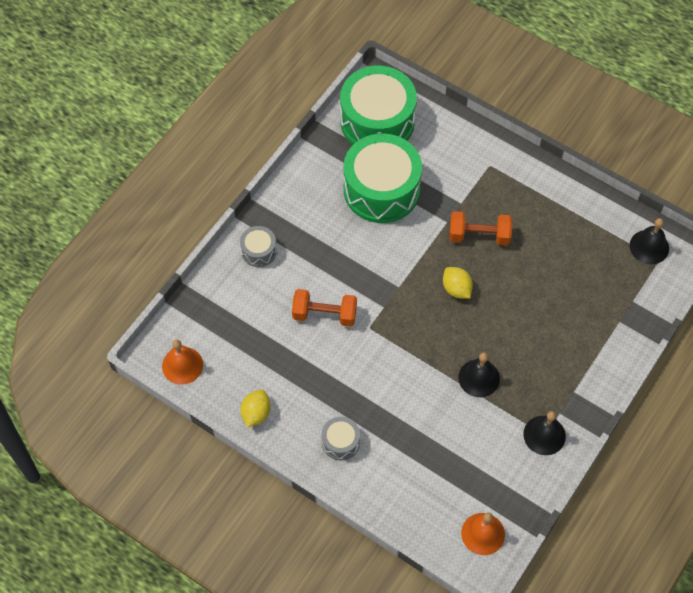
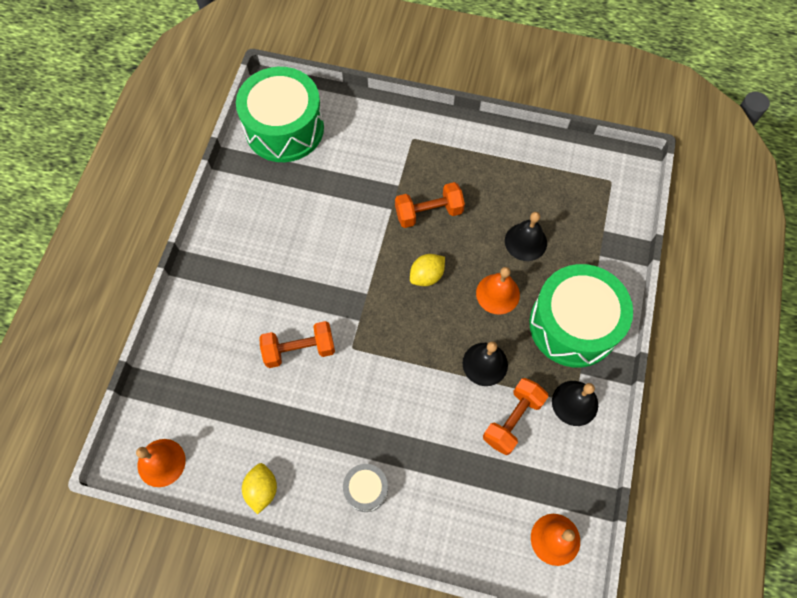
camera: 20 degrees left, 5 degrees up
(259, 251) = (206, 303): grey drum -> none
(381, 190) = (313, 197): green drum -> green drum (573, 325)
(456, 289) = (427, 276): yellow lemon -> yellow lemon turned 75 degrees counterclockwise
(484, 430) = (512, 420): none -> orange dumbbell
(513, 324) = (497, 294): none -> orange bell
(649, 247) = (597, 170): black bell -> black bell (526, 241)

